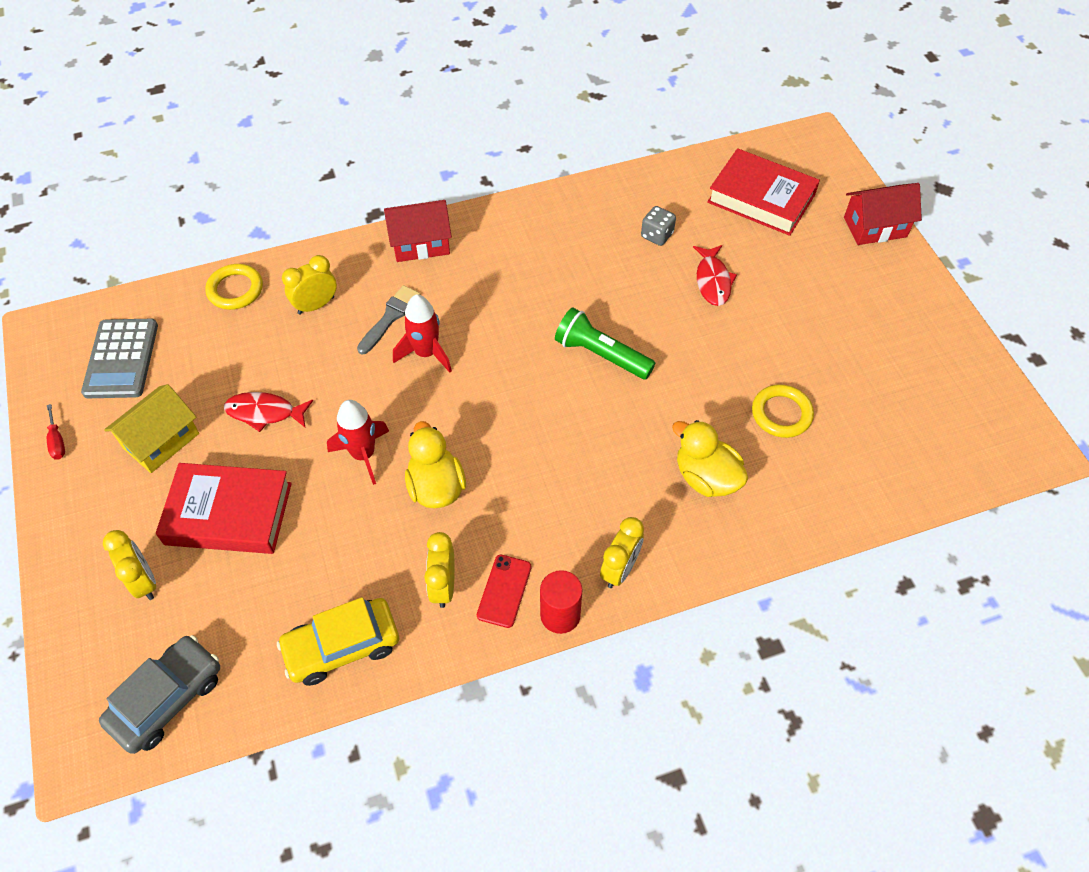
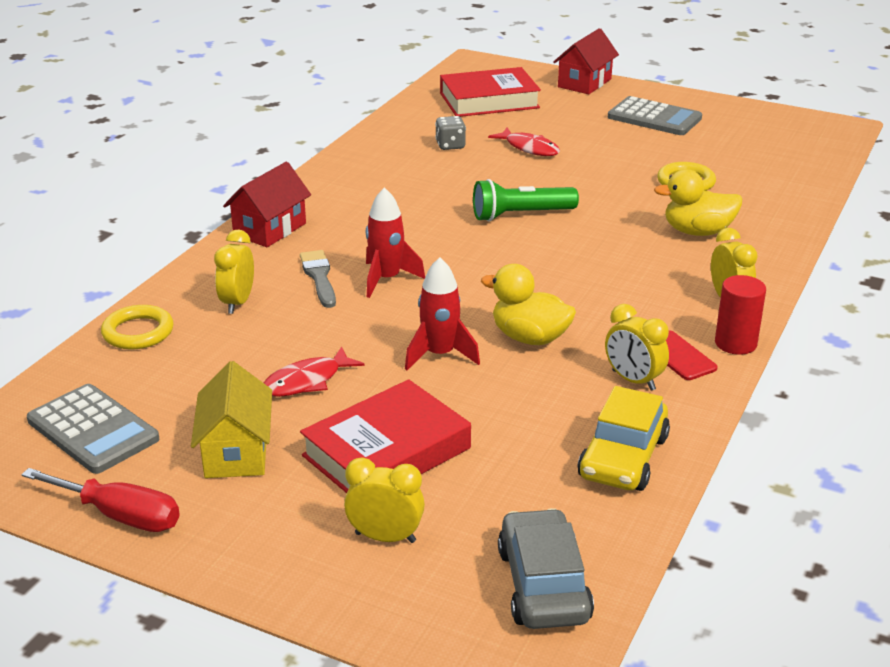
camera: 45 degrees left, 25 degrees down
(57, 441) = (120, 516): red screwdriver -> red screwdriver, size x1.92
(872, 314) = (654, 118): none -> grey calculator

